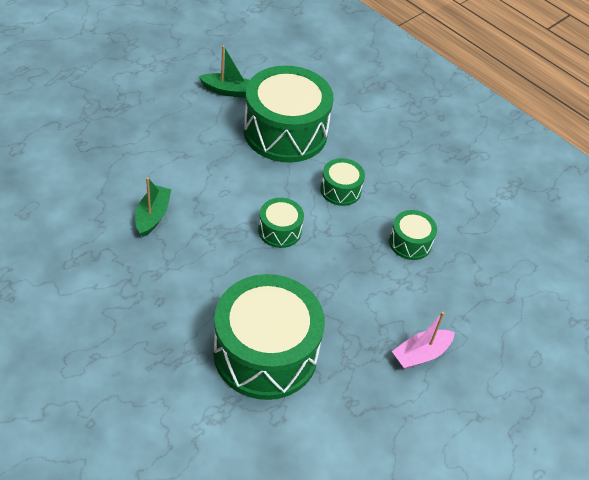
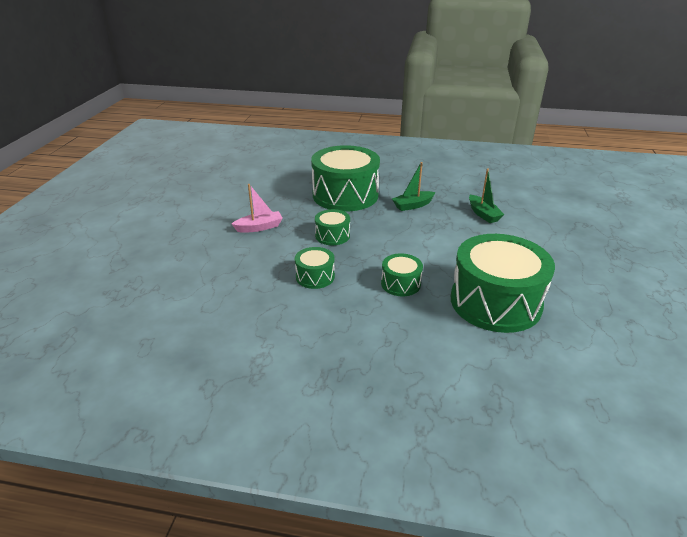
camera: 150 degrees right, 15 degrees down
(228, 91) = (585, 308): green boat -> green boat (413, 205)
(279, 231) = (407, 241): green drum -> green drum (332, 236)
(421, 354) = (259, 227): pink boat -> pink boat turned 45 degrees clockwise

